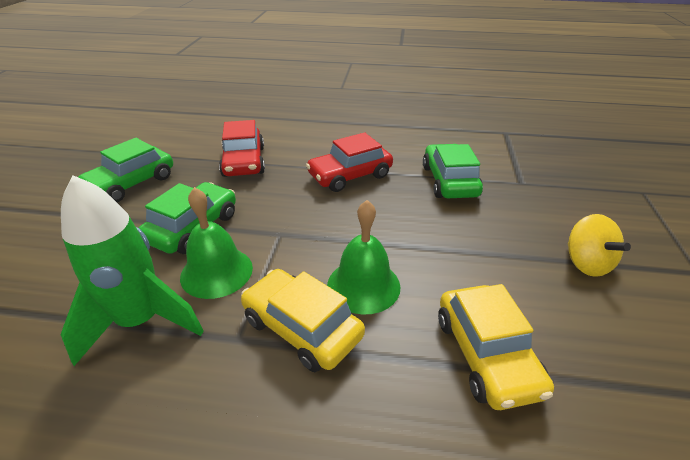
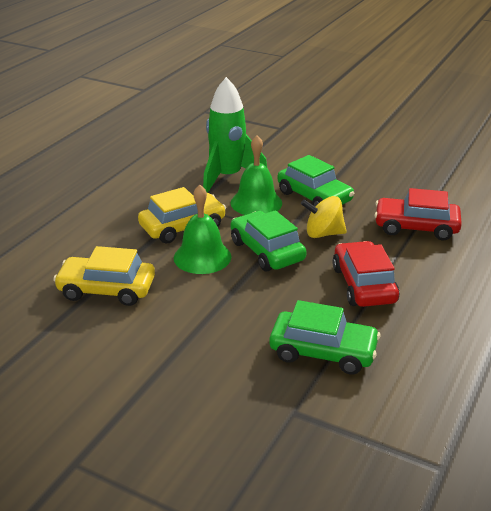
camera: 110 degrees right, 5 degrees down
(131, 183) = (394, 174): green car -> green car (267, 251)
(586, 263) = (141, 387): yellow spinning top -> yellow spinning top (323, 234)

